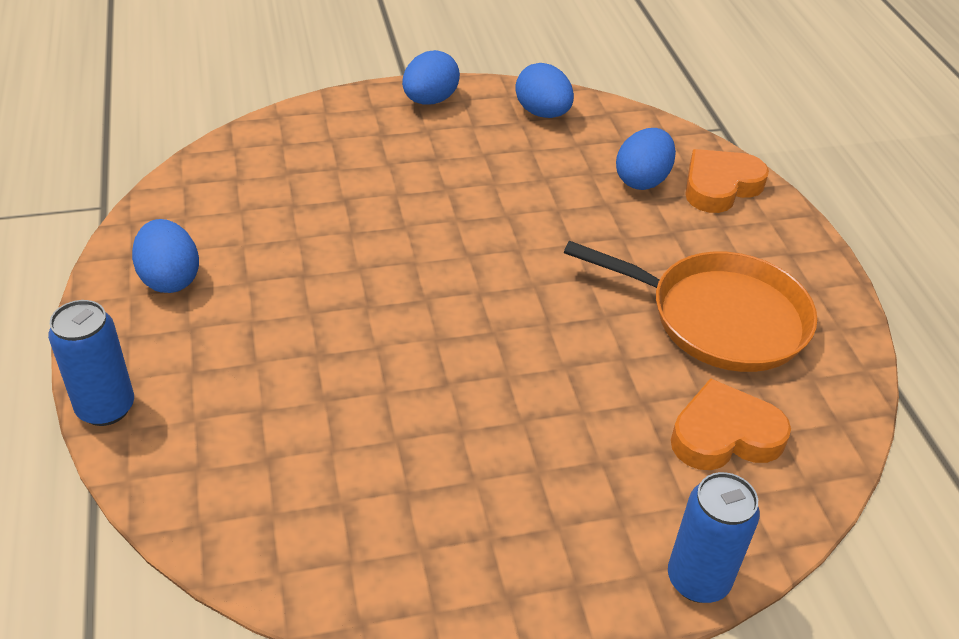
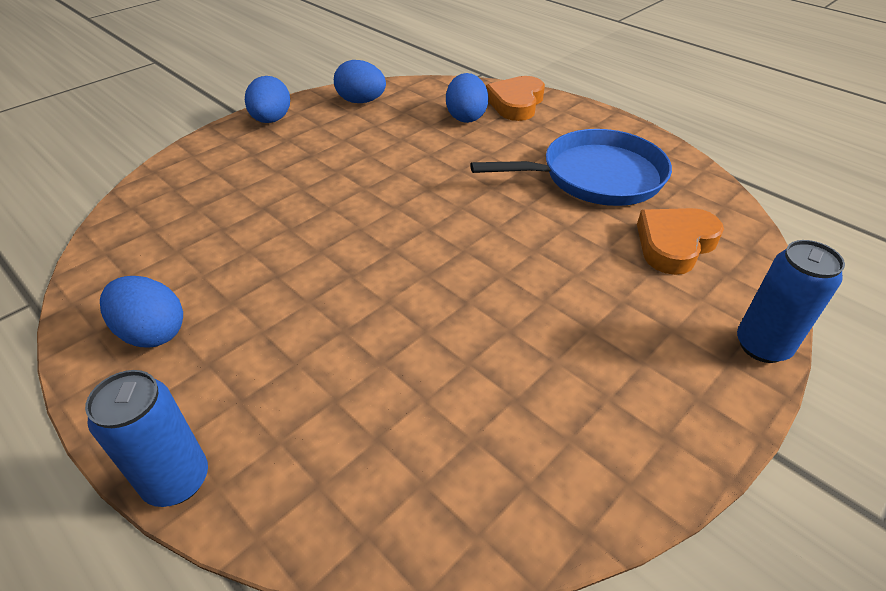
camera: 30 degrees left, 0 degrees up
(719, 318) = (595, 176): orange pan -> blue pan

